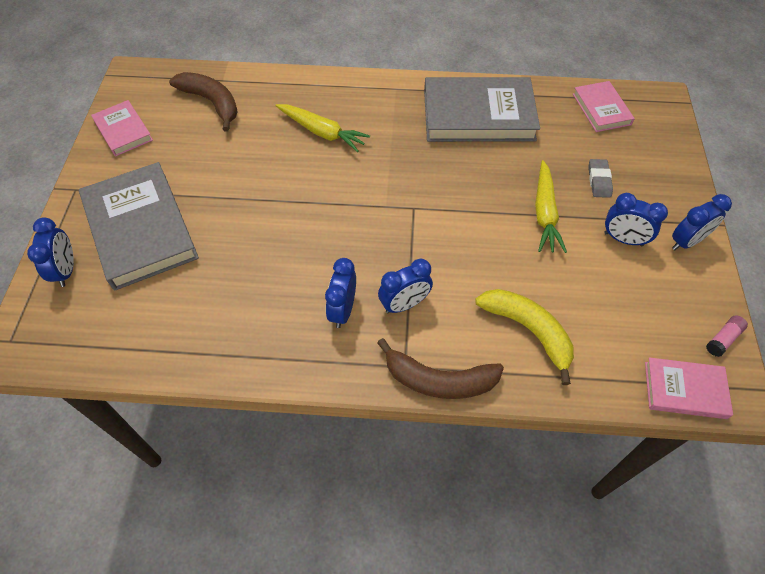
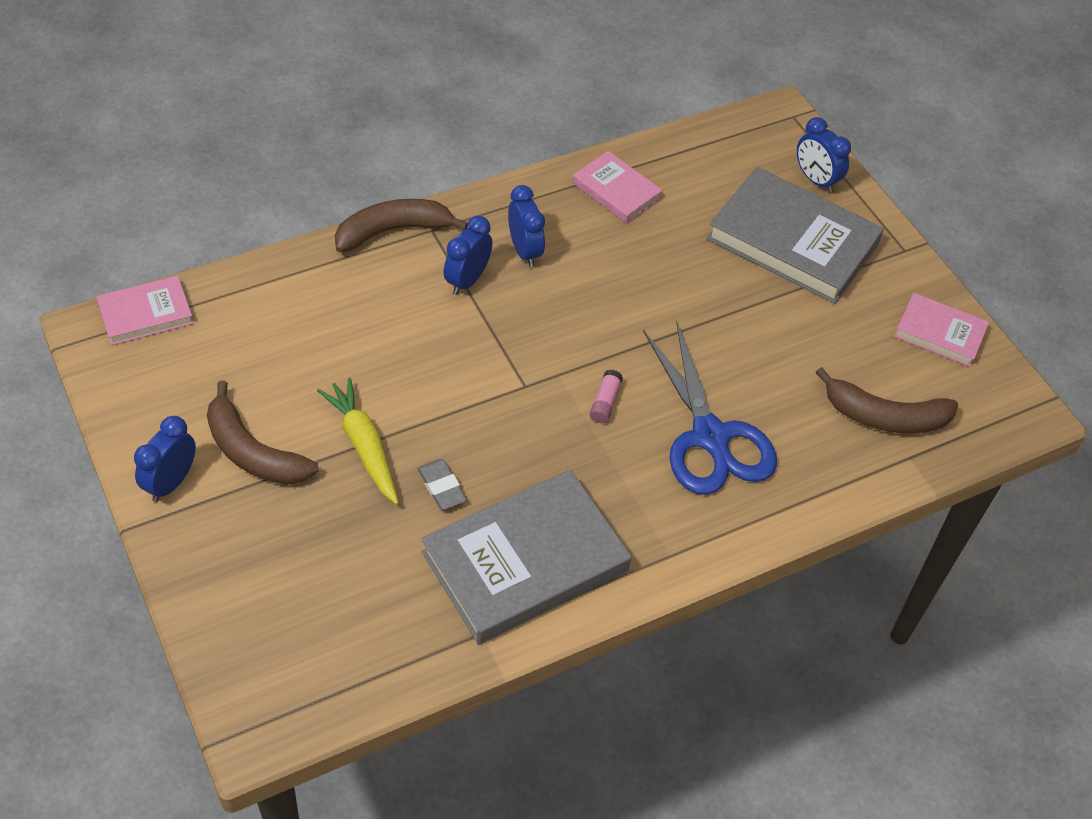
camera: 145 degrees right, 5 degrees down
(322, 132) = (710, 437): yellow carrot -> blue scissors
(528, 330) = (326, 306): yellow banana -> none
(599, 180) = (310, 525): grey eraser -> grey eraser (441, 487)
(601, 109) = (348, 660): pink book -> pink book (616, 191)
(623, 239) = (253, 452): blue clock -> brown banana
(723, 339) = (110, 380): pink glue stick -> pink glue stick (605, 402)

